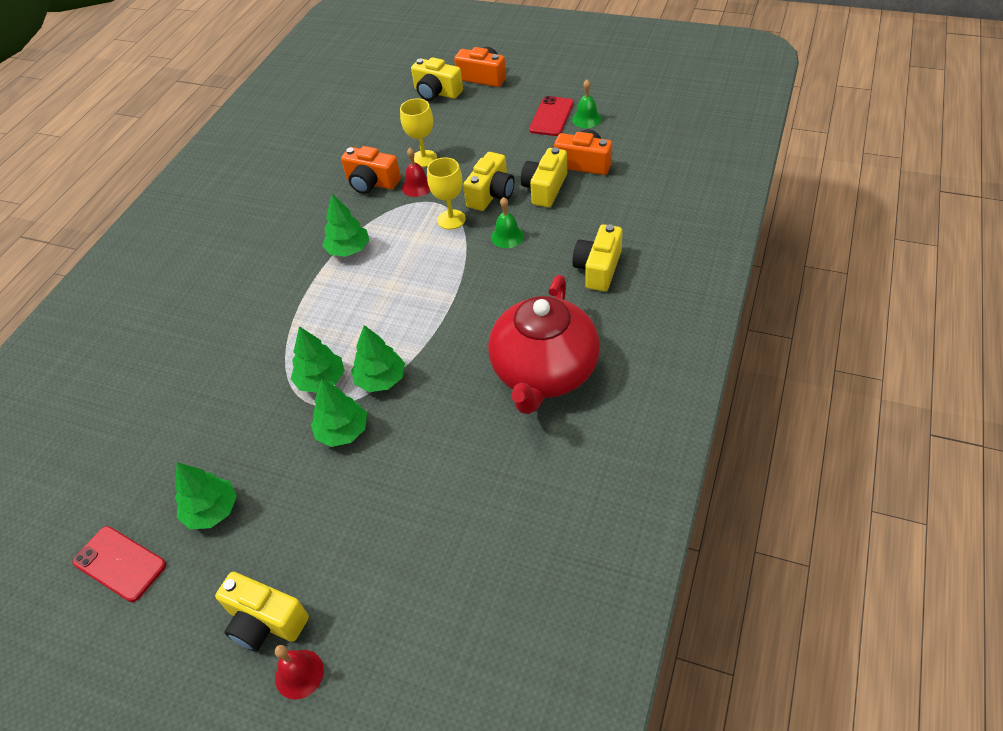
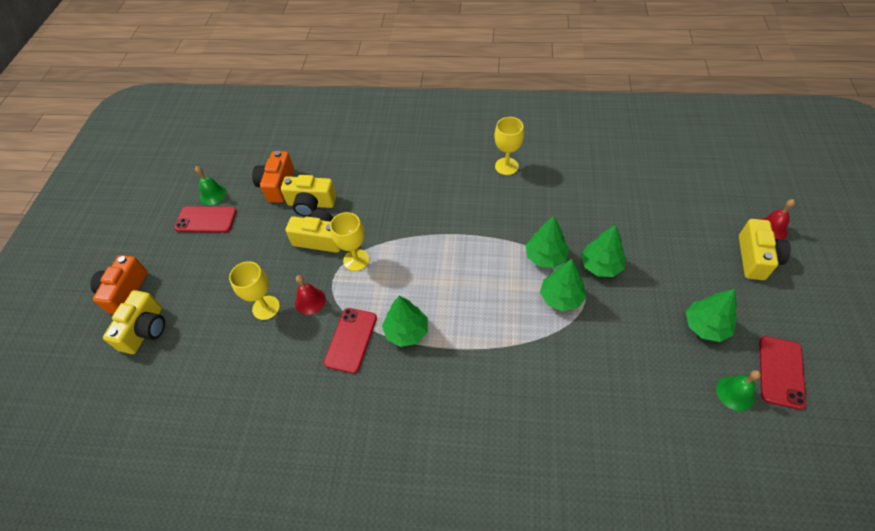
camera: 105 degrees left, 5 degrees up
(360, 211) = (351, 340): none -> red phone
(372, 183) = (305, 344): orange camera -> none
(507, 236) = (373, 216): green bell -> green bell (735, 393)
(544, 373) = (506, 166): red teapot -> yellow goblet
(598, 269) = (401, 156): yellow camera -> none

